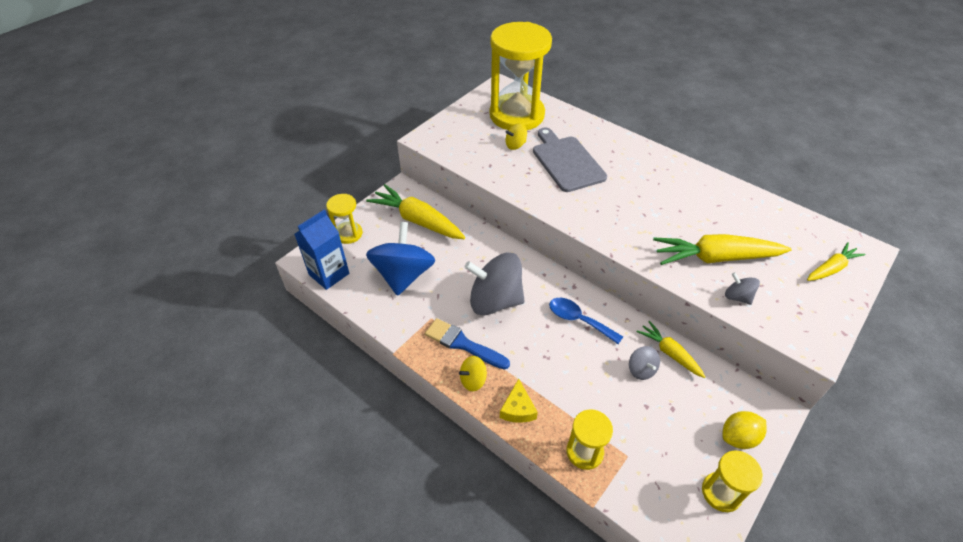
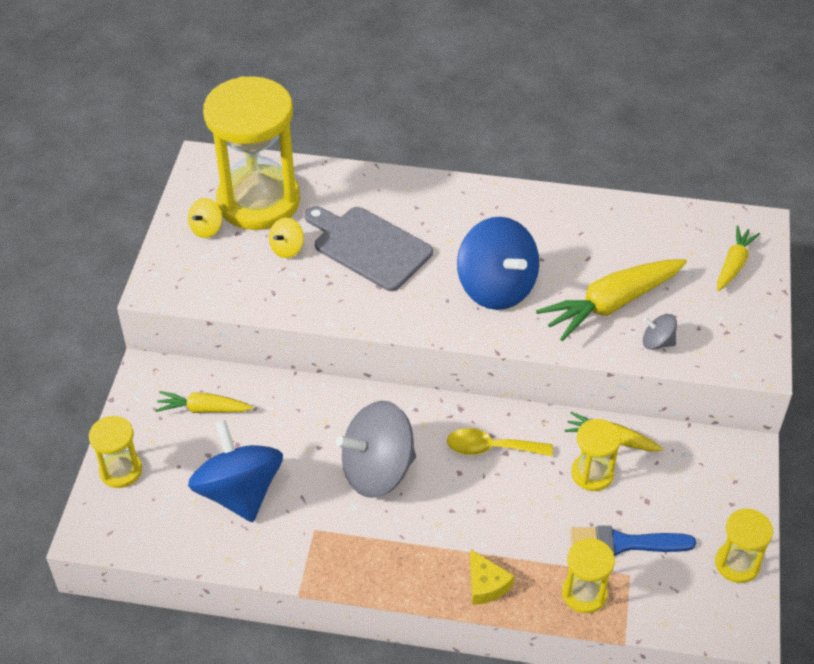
camera: 30 degrees left, 0 degrees up
(329, 274) = (137, 537): blue carton -> none
(417, 220) = (203, 409): yellow carrot -> yellow carrot, size x0.57
(462, 344) = (374, 542): blue brush -> blue brush (624, 543)
(473, 380) = (415, 578): yellow spinning top -> yellow spinning top (206, 229)
(578, 320) = (491, 448): blue spoon -> yellow spoon
(636, 216) = (496, 287): none -> blue spinning top
(641, 370) = (592, 474): grey spinning top -> yellow hourglass
(738, 437) = (726, 499): yellow lemon -> none

